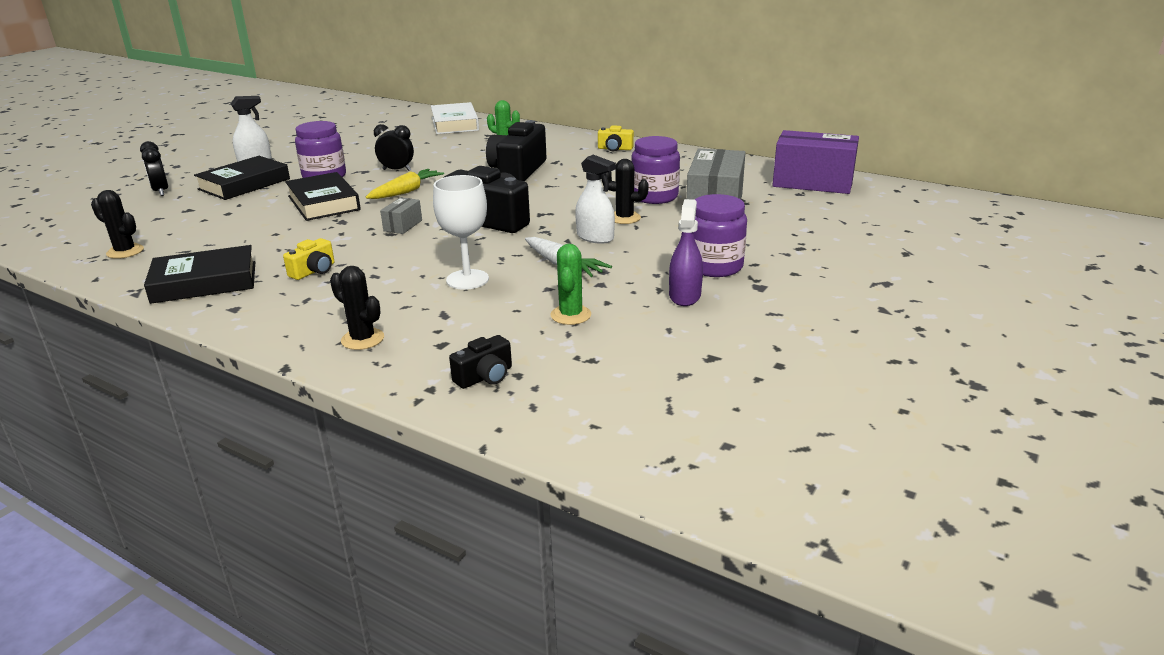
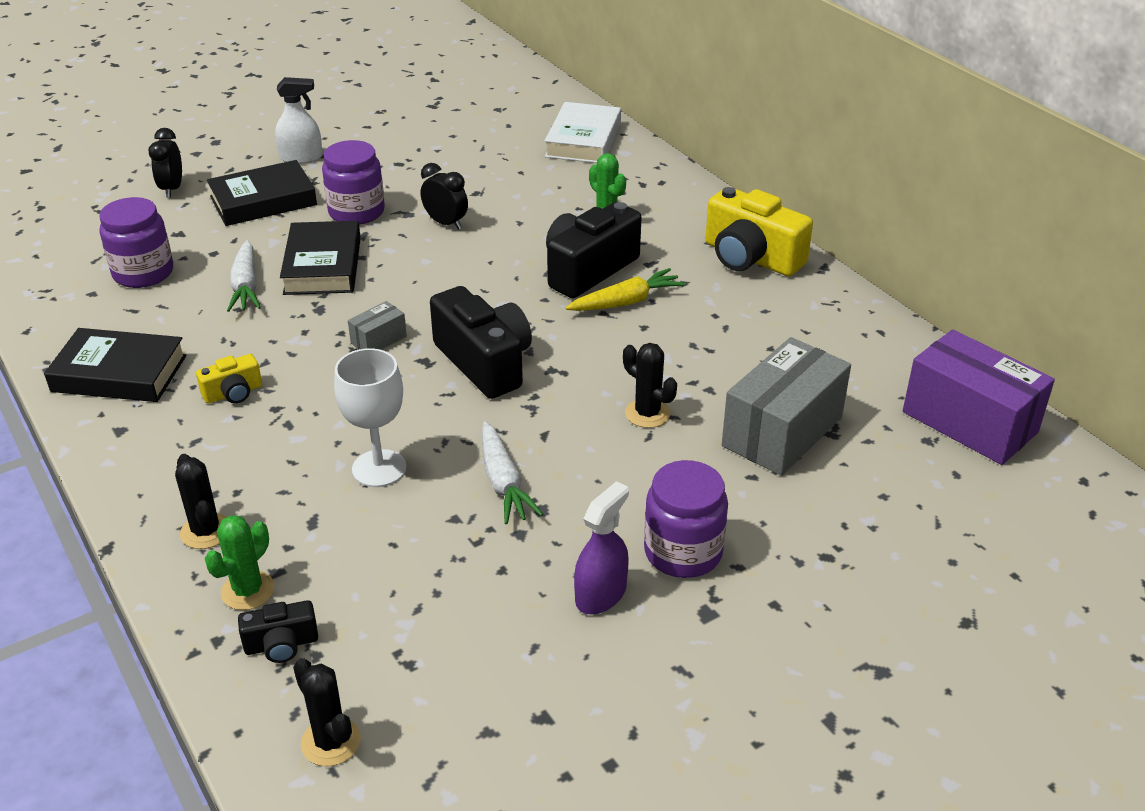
camera: 25 degrees right, 10 degrees up
(125, 251) = (77, 292): black cactus -> black cactus (331, 742)
(271, 222) = (246, 286): none -> white carrot
(406, 192) = (427, 272): yellow carrot -> yellow carrot (626, 302)
(571, 315) = (444, 577): green cactus -> green cactus (248, 591)
(595, 237) = (581, 440): white spray bottle -> none
(615, 149) = (751, 257): yellow camera -> yellow camera, size x2.01
(654, 196) = (721, 381): purple jar -> purple jar (143, 273)

